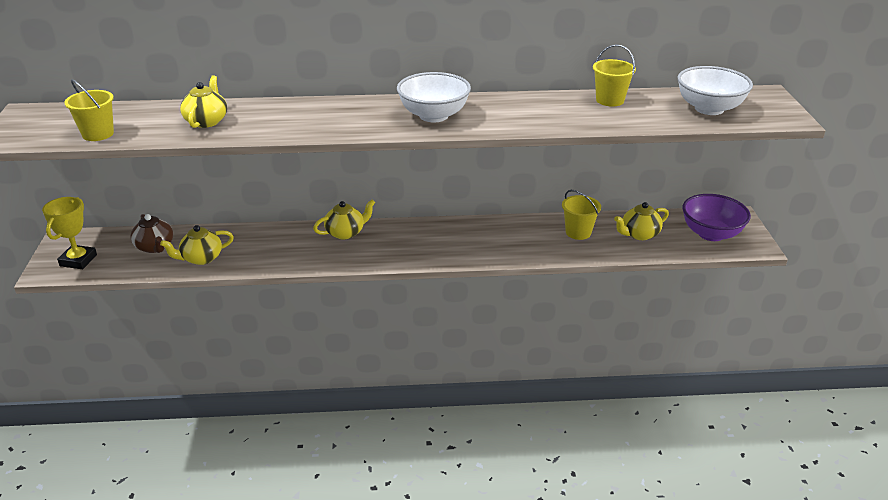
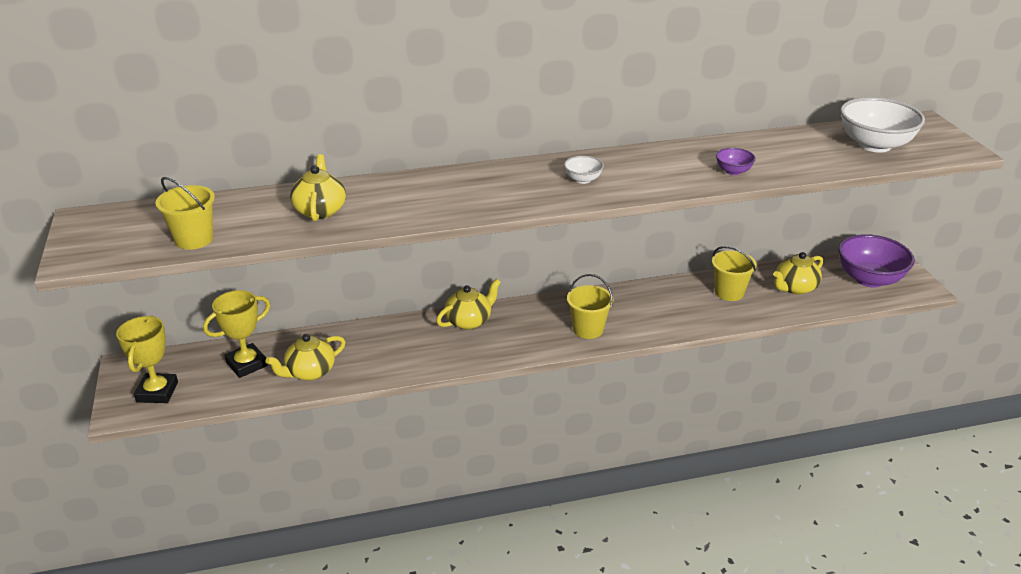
camera: 10 degrees left, 0 degrees up
(155, 247) = (247, 364): brown teapot -> yellow trophy
(434, 116) = (583, 179): white bowl -> white bowl, size x0.47
(568, 119) = (733, 171): none -> purple bowl
(610, 100) = (766, 144): yellow bucket -> yellow bucket (588, 329)

